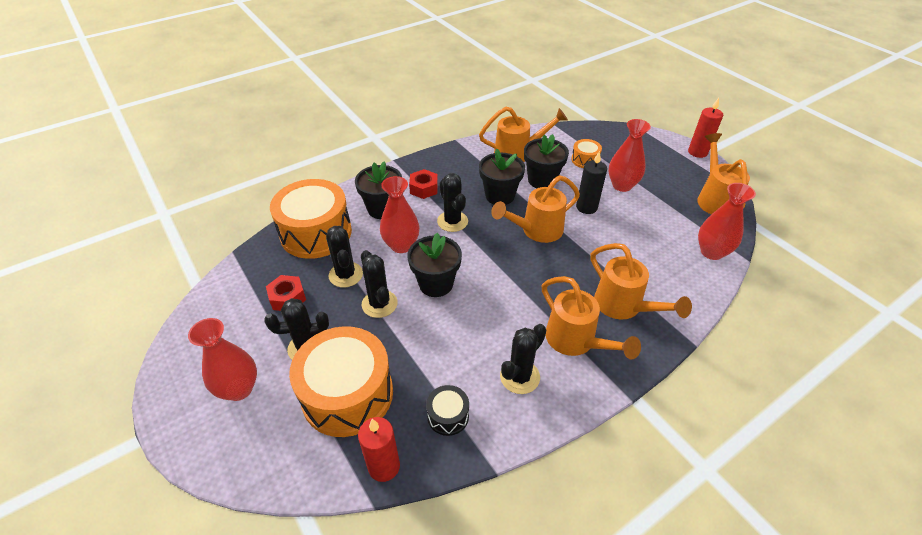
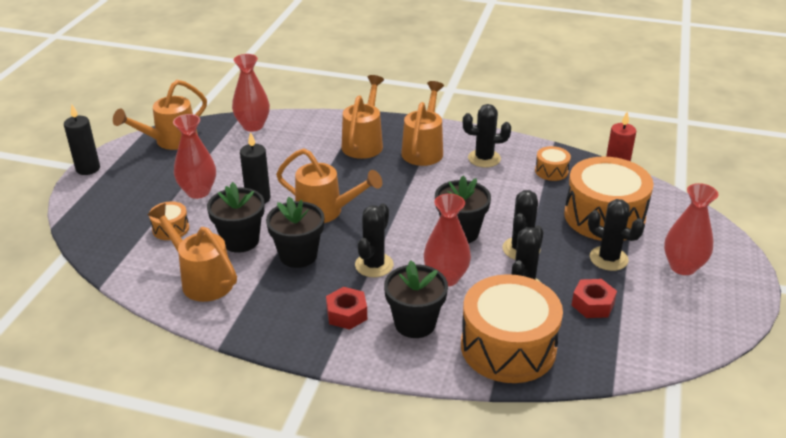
camera: 130 degrees left, 10 degrees down
(448, 416) = (551, 171): black drum -> orange drum
(697, 152) = (88, 169): red candle -> black candle

